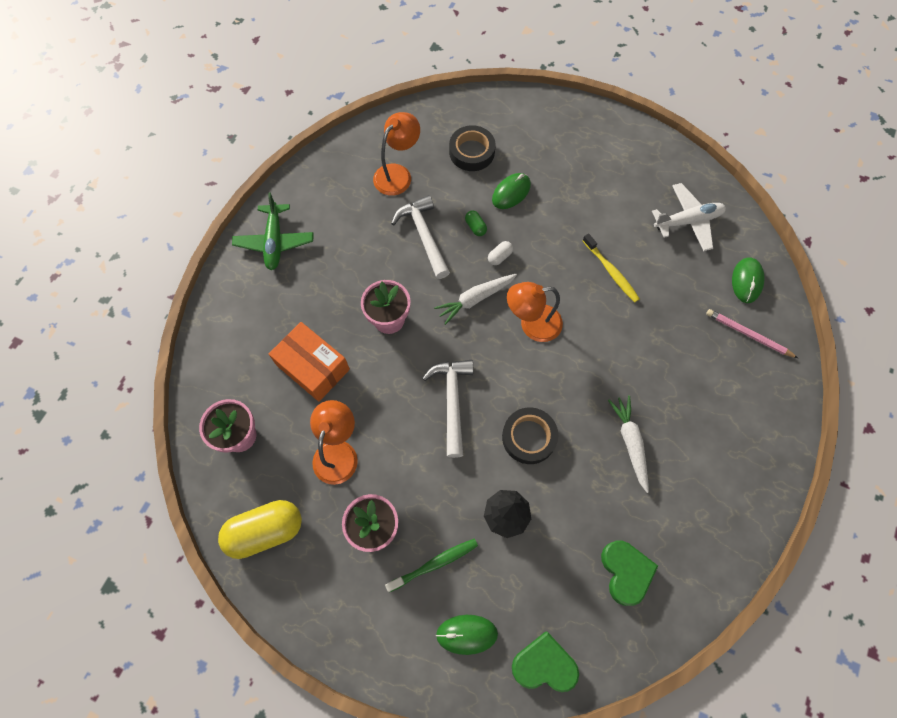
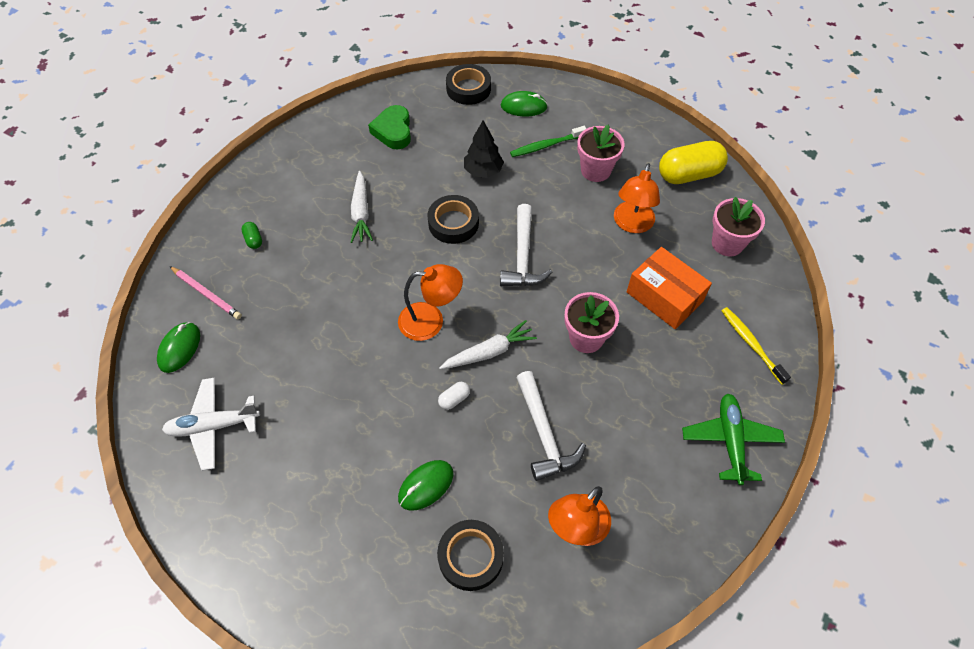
camera: 175 degrees left, 10 degrees down
(475, 227) = (478, 440): green capsule -> green capsule (253, 240)
(544, 664) = (468, 88): green heart -> black tape
(611, 272) = (328, 371): yellow toothbrush -> yellow toothbrush (751, 344)

